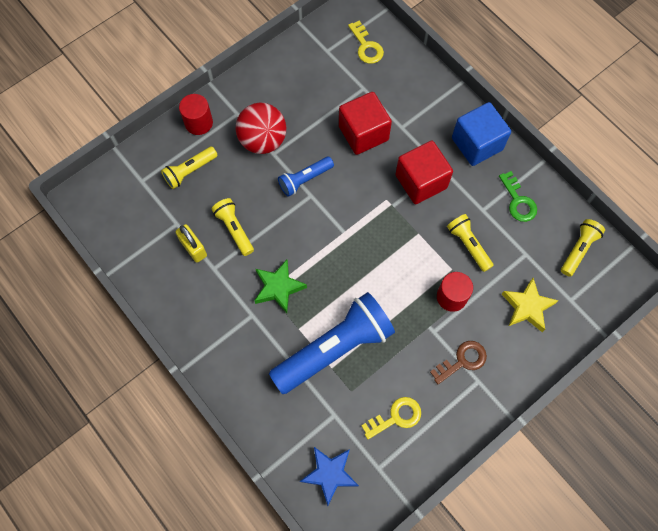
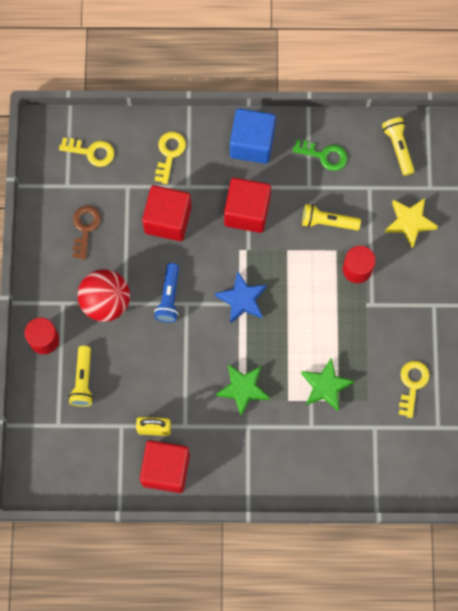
camera: 50 degrees left, 5 degrees up
(167, 281) = (166, 469): none -> red cube
(234, 229) = (165, 384): yellow flashlight -> none
(329, 474) = (414, 465): blue star -> blue star (242, 299)
(334, 348) = (325, 386): blue flashlight -> green star
(414, 96) = (169, 153): none -> yellow key
(462, 361) = (410, 303): brown key -> brown key (85, 228)

